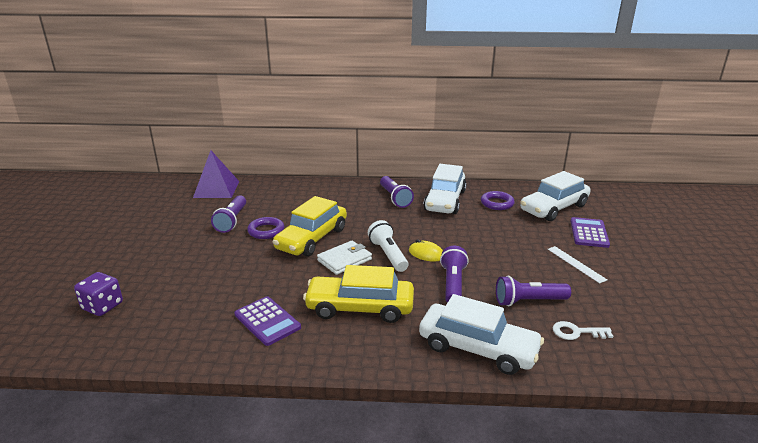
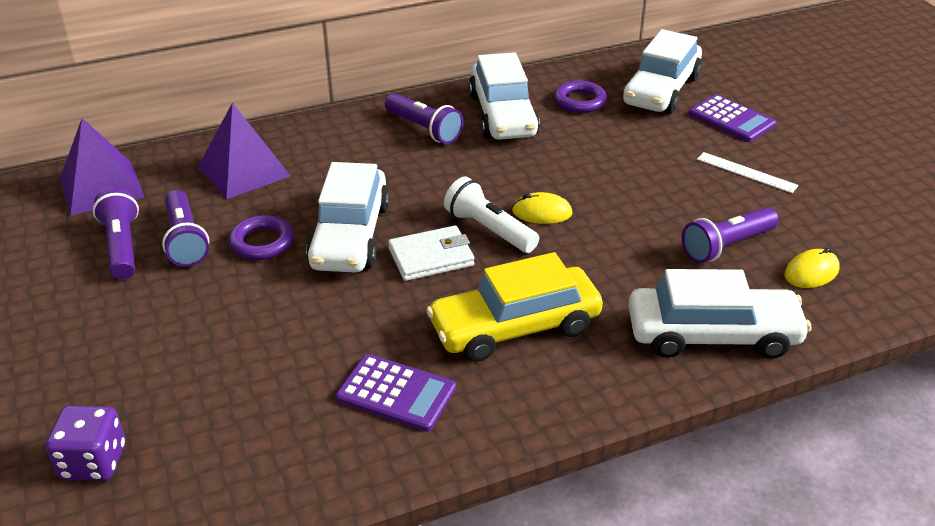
camera: 25 degrees left, 10 degrees up
(287, 197) = (244, 171): none -> purple pyramid
(312, 239) = (350, 235): yellow car -> white car
(344, 260) = (431, 257): white wallet -> white wallet turned 45 degrees clockwise
(453, 284) = (614, 250): purple flashlight -> purple flashlight (122, 246)
(577, 332) = (811, 272): white key -> yellow mouse
(589, 233) = (731, 119): purple calculator -> purple calculator turned 150 degrees clockwise

